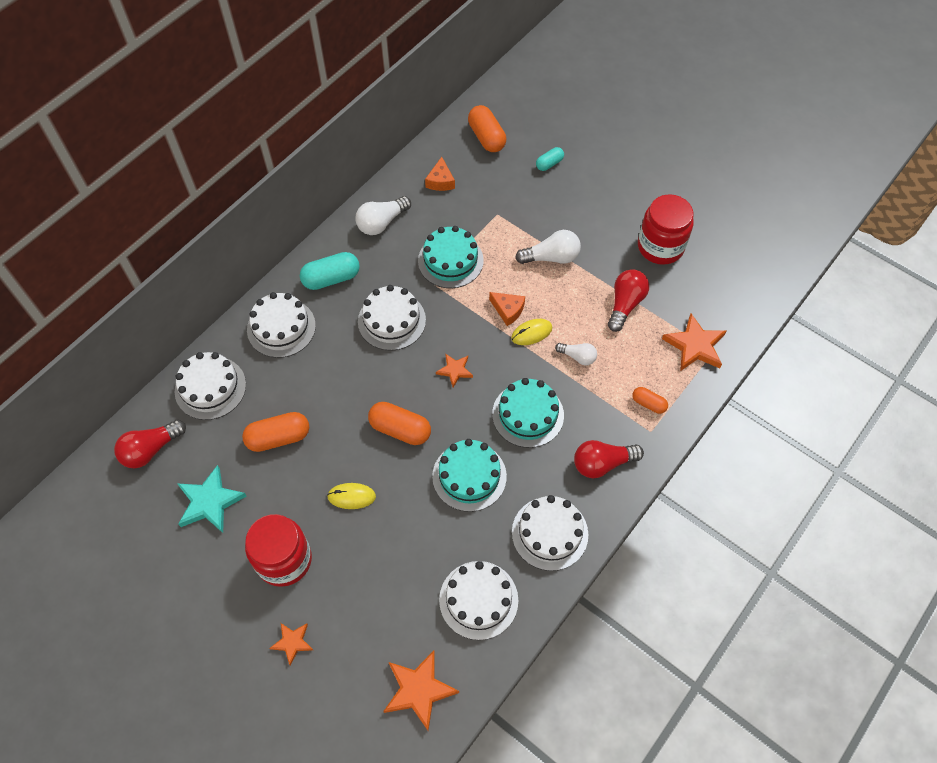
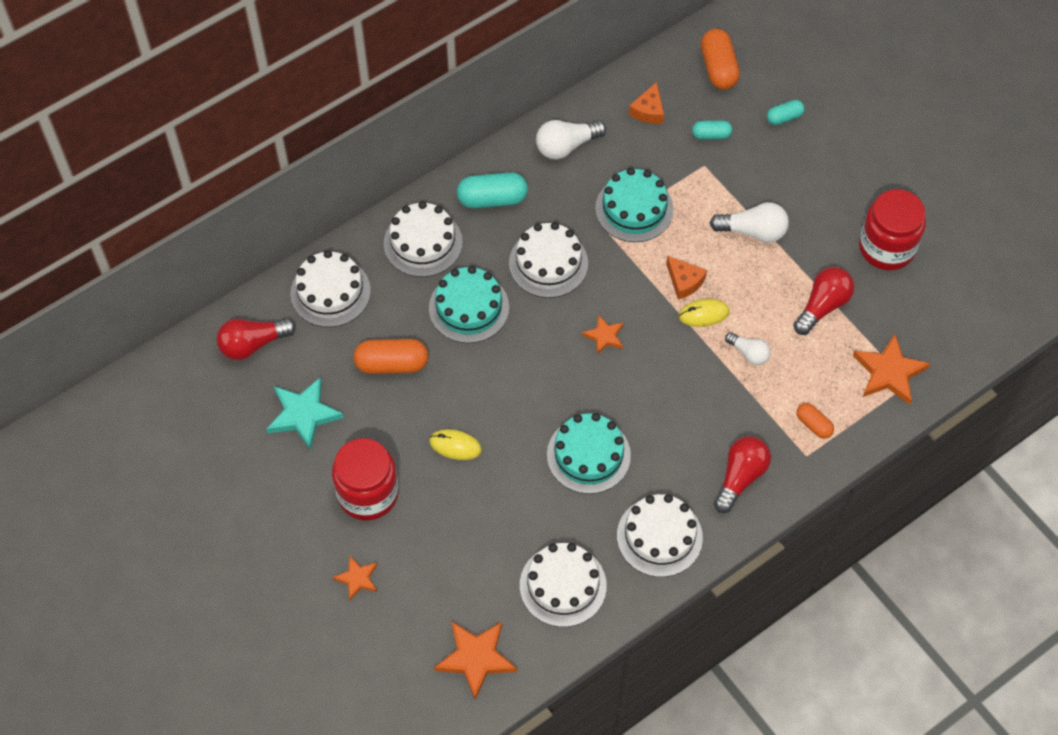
camera: 15 degrees right, 0 degrees up
(400, 429) = (526, 386): orange capsule -> none
(496, 189) = (711, 135): none -> turquoise capsule
(528, 414) = (672, 404): turquoise cake -> turquoise cake (469, 308)
(602, 463) = (740, 477): red light bulb -> red light bulb turned 120 degrees clockwise

